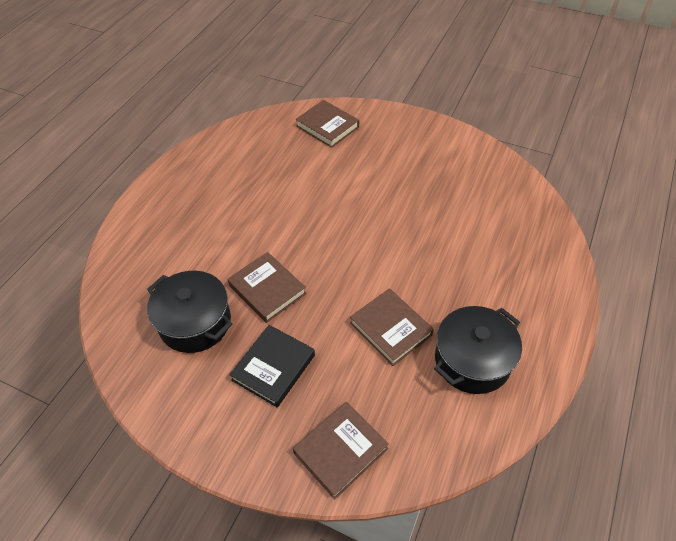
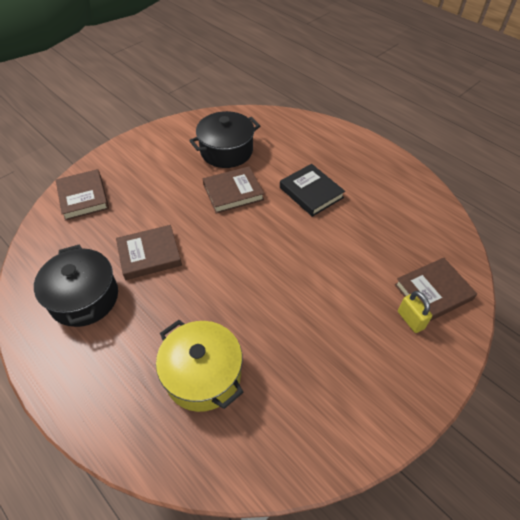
camera: 110 degrees right, 0 degrees up
(273, 367) = (165, 181): black book -> black book (311, 192)
(360, 134) = (410, 320): none -> yellow padlock
(482, 236) = (203, 375): none -> yellow pot

